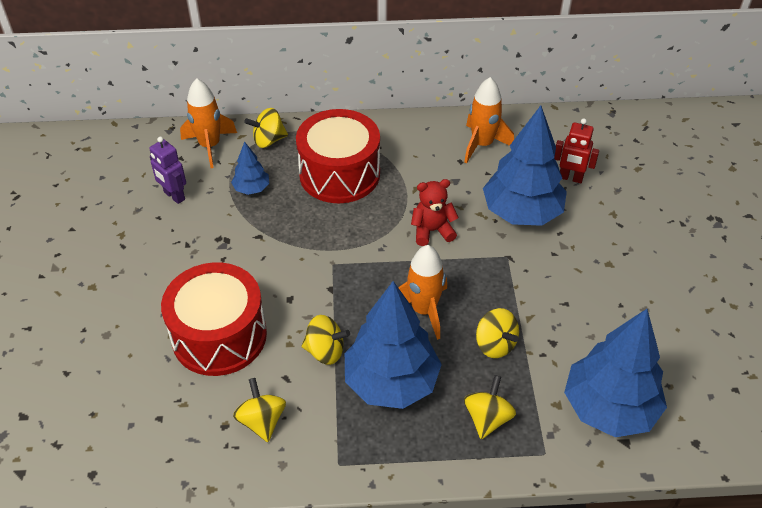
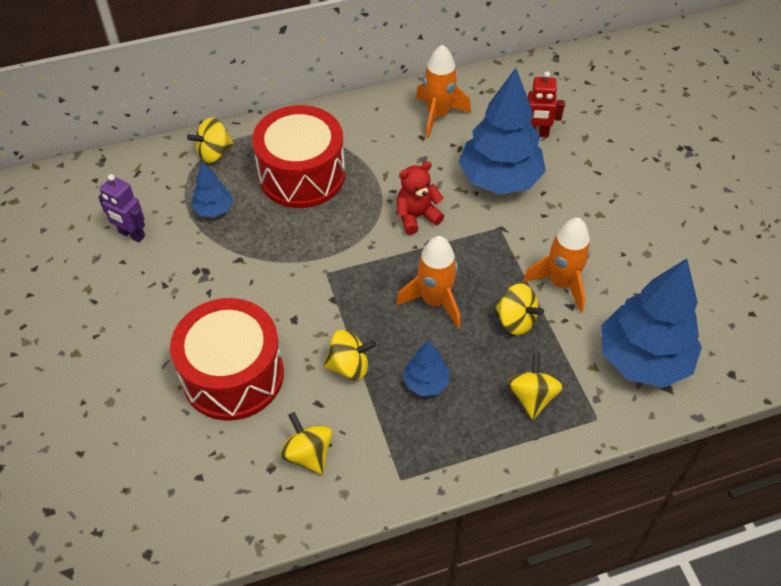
camera: 15 degrees left, 5 degrees up
(210, 146) = (152, 171): orange rocket -> orange rocket (561, 283)
(391, 382) = (426, 382): blue tree -> blue tree, size x0.47

